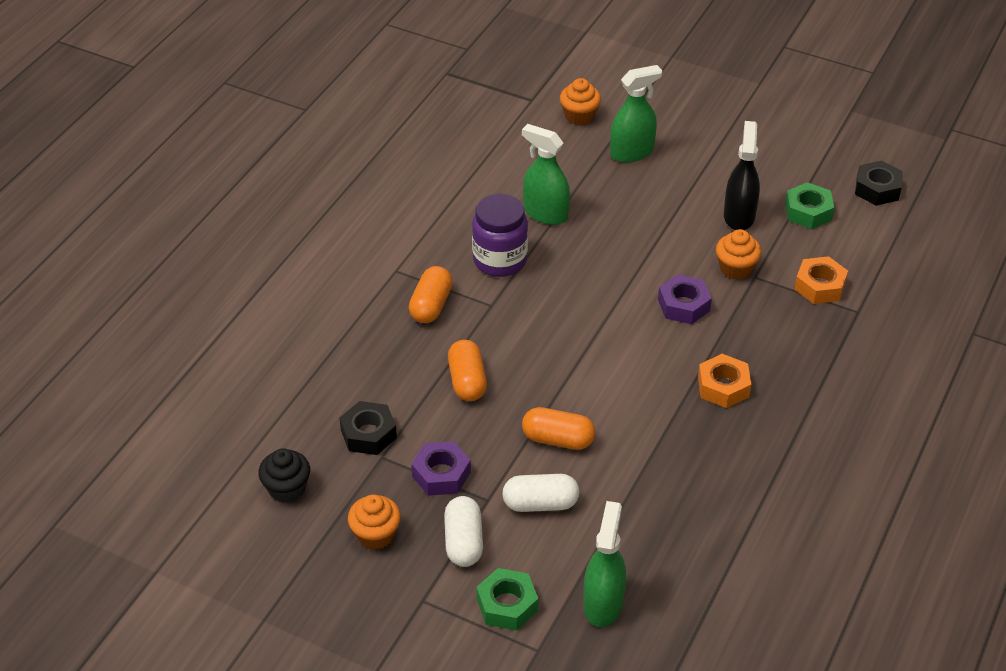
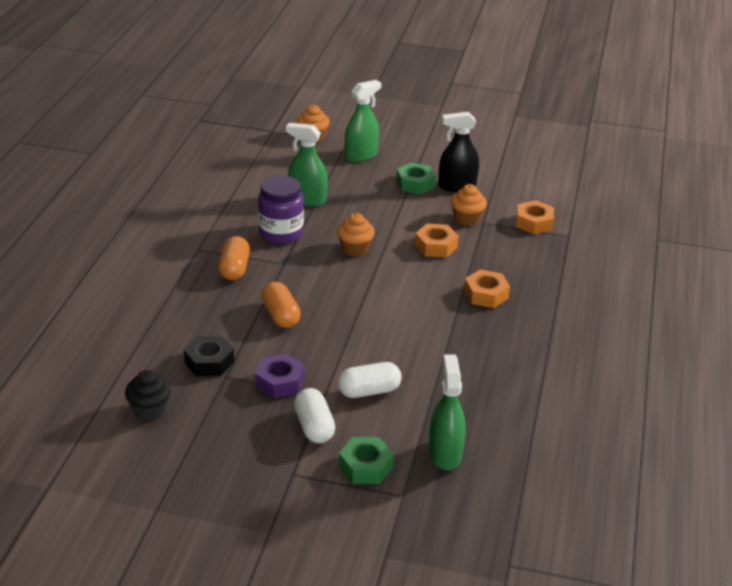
camera: 15 degrees left, 10 degrees down
(375, 535) = (237, 432): orange cupcake -> orange cupcake (355, 248)
(558, 439) = (368, 345): orange capsule -> none
(684, 305) = (436, 246): purple nut -> orange nut
(739, 216) = (457, 186): black spray bottle -> black spray bottle turned 90 degrees counterclockwise
(808, 211) = (507, 178): green nut -> green nut (415, 184)
(877, 189) = (552, 160): black nut -> none

